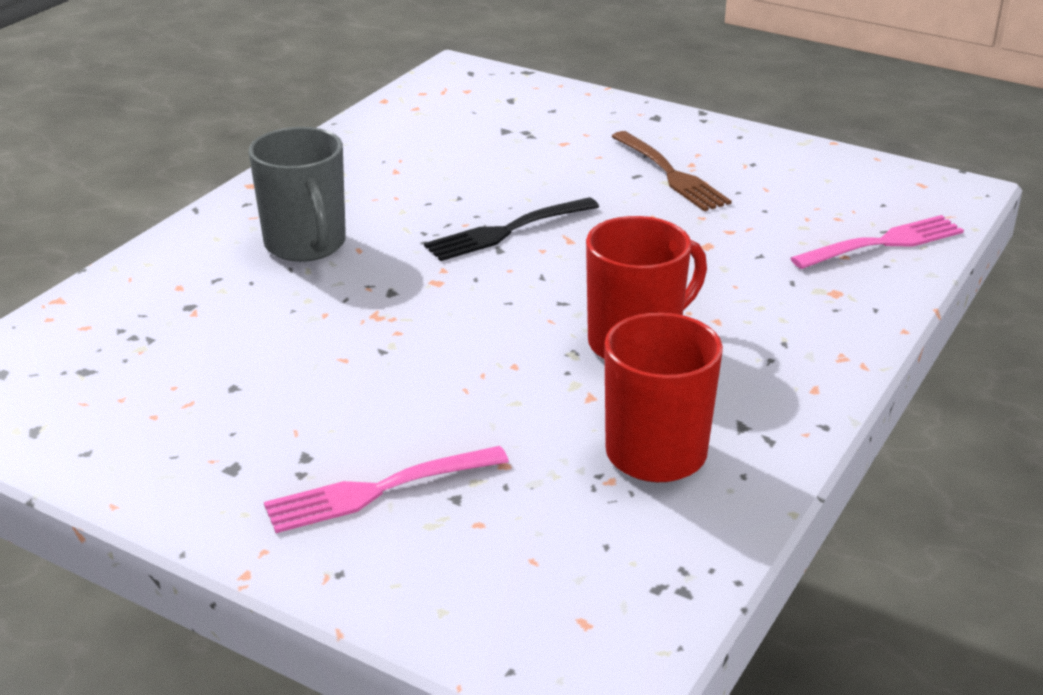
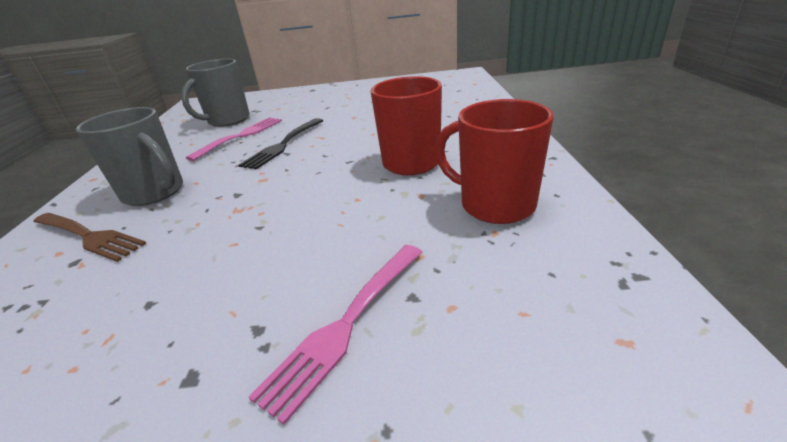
camera: 30 degrees left, 0 degrees up
(473, 140) = (228, 120): none -> grey mug
(670, 174) = (342, 102): brown fork -> brown fork (87, 236)
(882, 243) = (464, 93): pink fork -> pink fork (240, 137)

